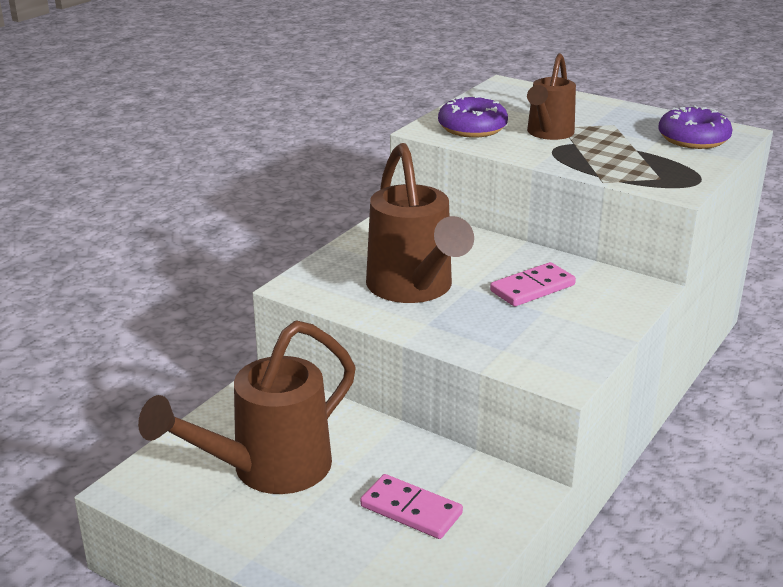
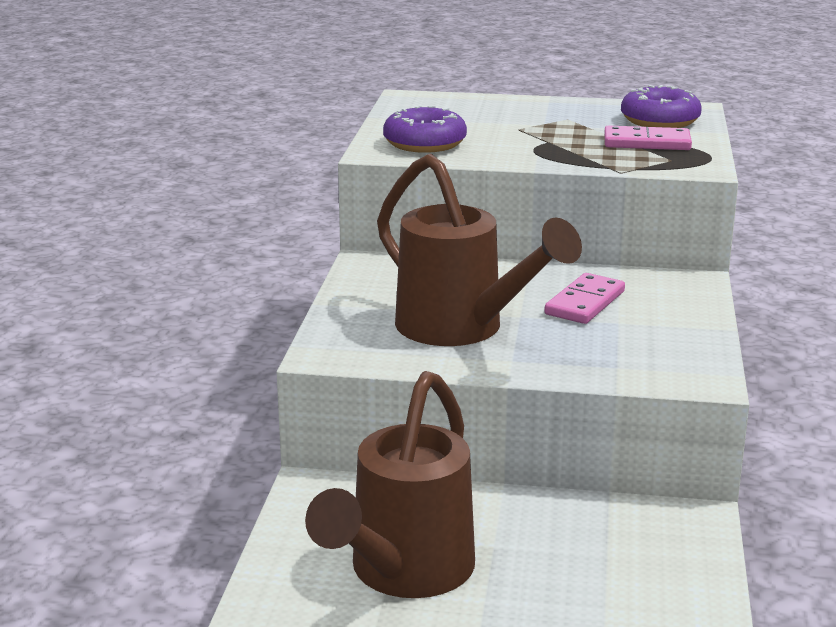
camera: 25 degrees left, 5 degrees down
(411, 510) = (599, 568): pink domino -> pink domino (647, 143)
(548, 134) = (511, 137): brown watering can -> none

